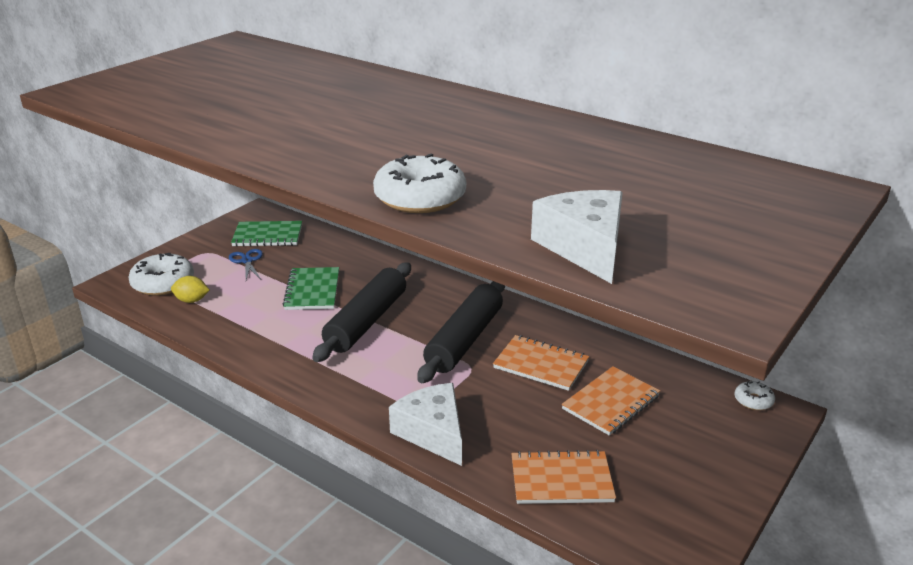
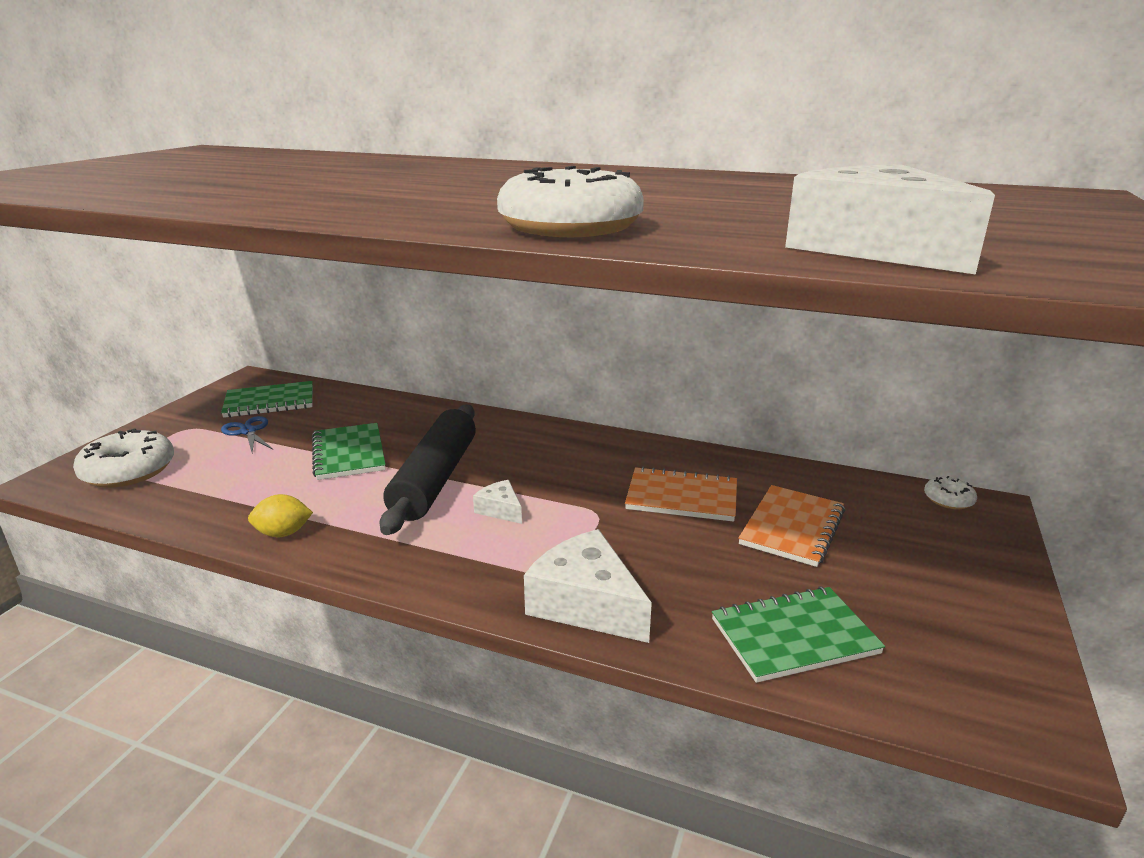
camera: 15 degrees left, 5 degrees down
(192, 300) = (176, 486): yellow lemon -> yellow lemon (283, 533)
(403, 354) = (500, 510): none -> white cheese
(465, 340) = (572, 483): black rolling pin -> none
(561, 480) = (794, 636): orange notebook -> green notebook

